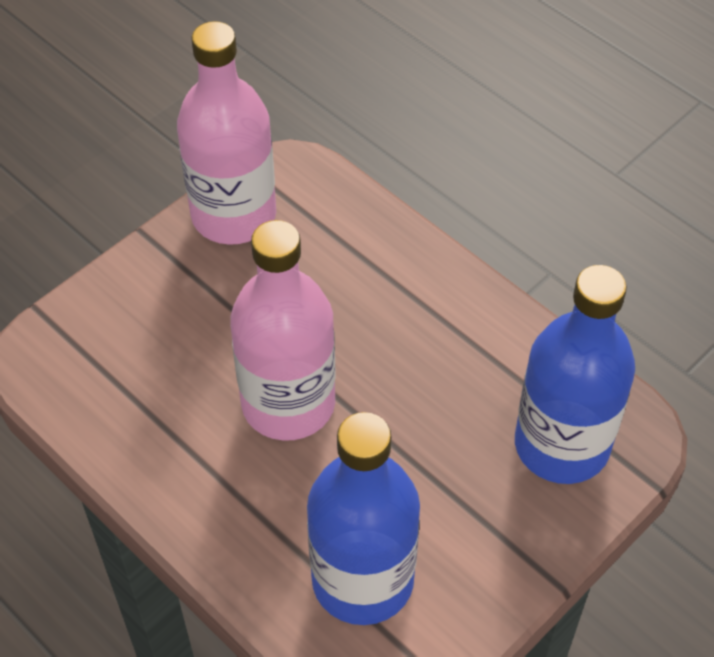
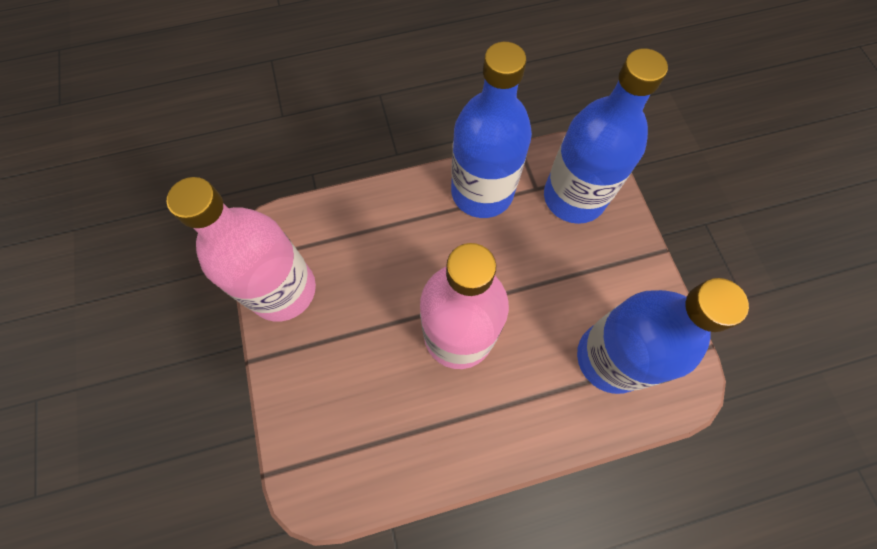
camera: 60 degrees left, 15 degrees up
(492, 341) = (482, 192): none -> blue bottle

